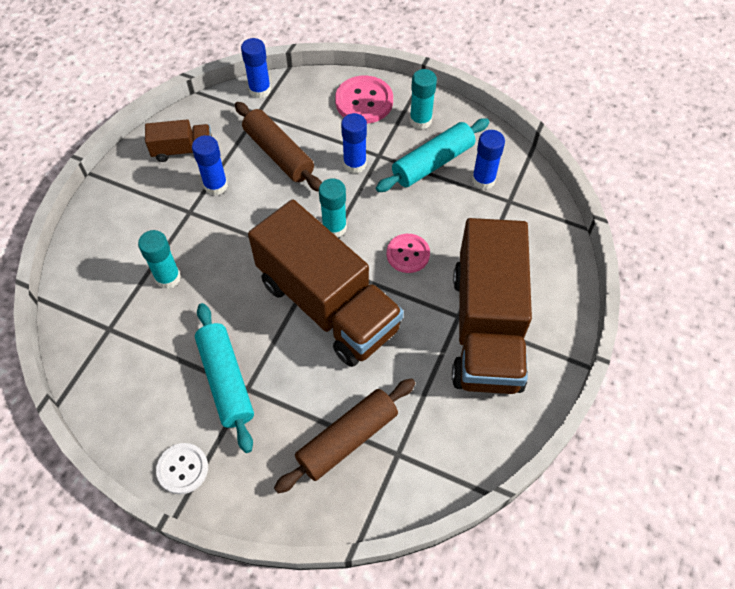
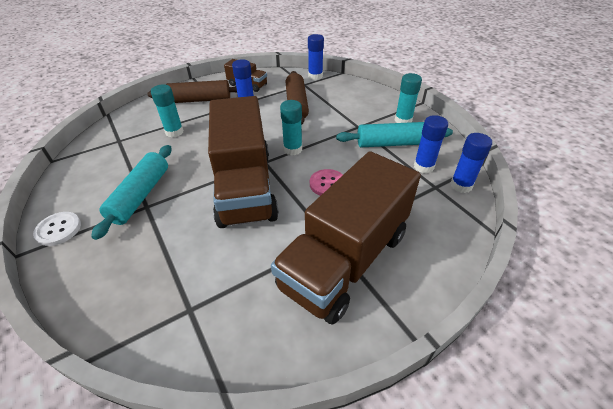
camera: 35 degrees right, 15 degrees down
(347, 439) = (167, 275): brown rolling pin -> brown rolling pin (200, 100)
(354, 164) = (338, 125): blue glue stick -> blue glue stick (461, 185)
(364, 101) = (373, 100): pink button -> none

